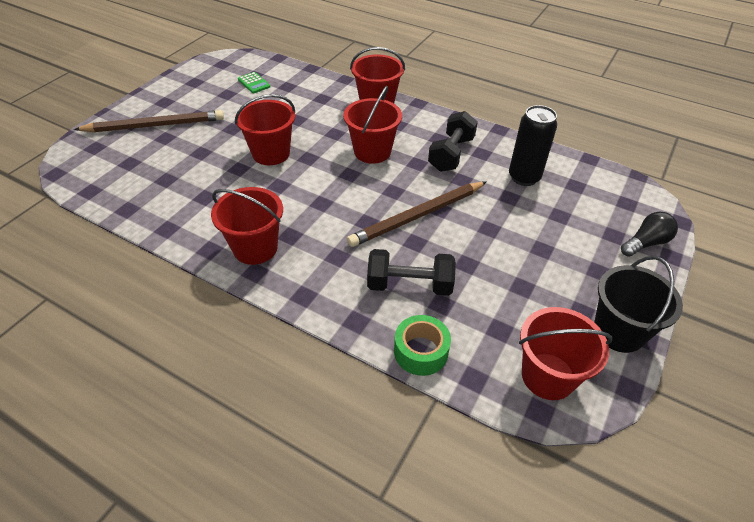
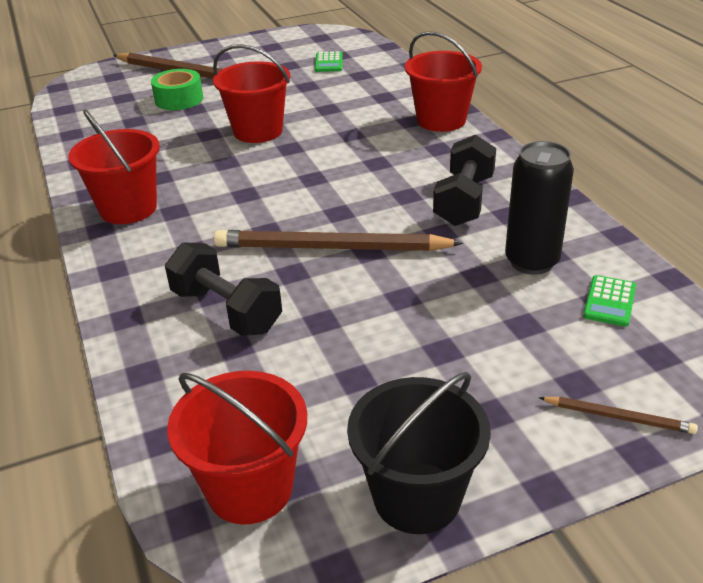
camera: 40 degrees right, 10 degrees down
(372, 152) = (368, 165): red bucket -> none
(421, 351) = (148, 379): green tape -> green tape (179, 99)
(451, 154) = (464, 201): black dumbbell -> black dumbbell turned 45 degrees counterclockwise
(580, 184) = (609, 301): none -> green calculator
(646, 243) = (618, 417): black light bulb -> brown pencil

